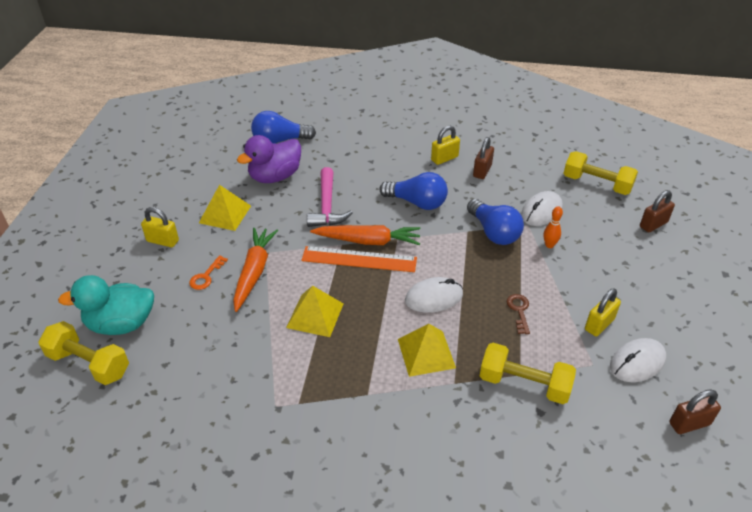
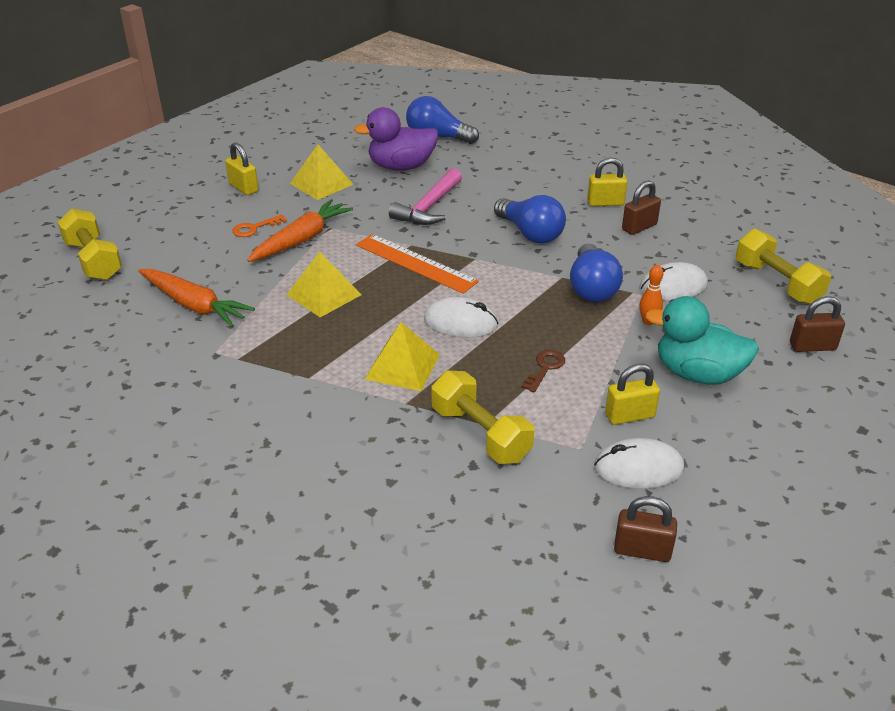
camera: 30 degrees right, 5 degrees down
(121, 324) = (147, 240): turquoise duck -> turquoise duck (697, 374)
(368, 241) = (441, 251): orange carrot -> orange carrot (194, 305)

